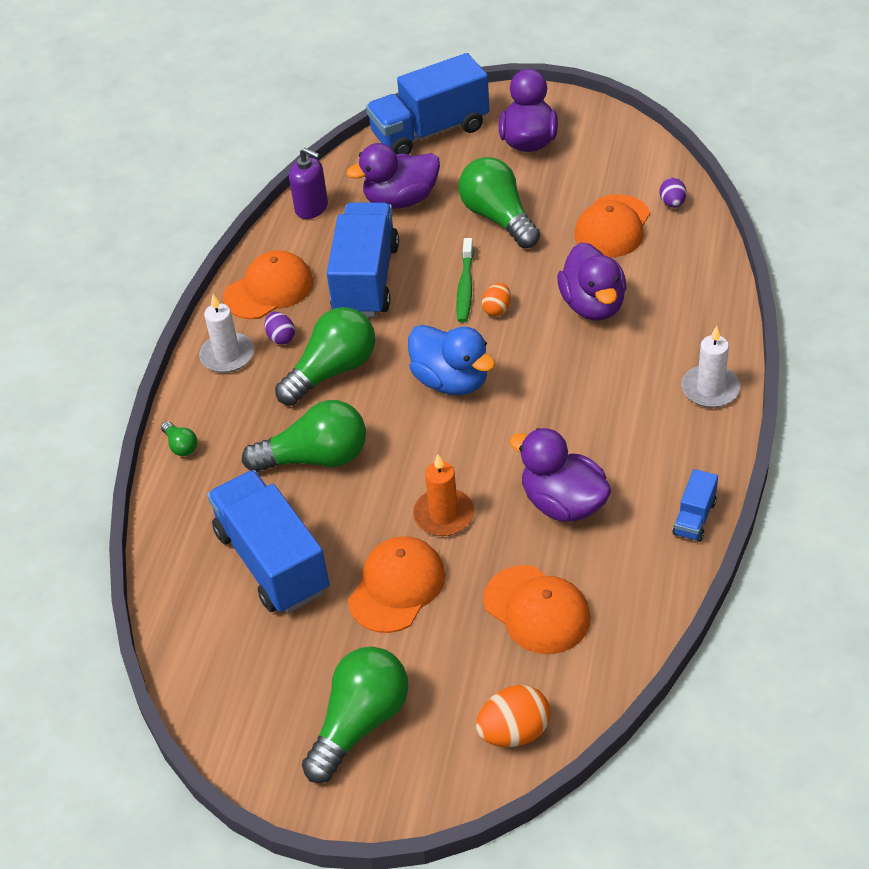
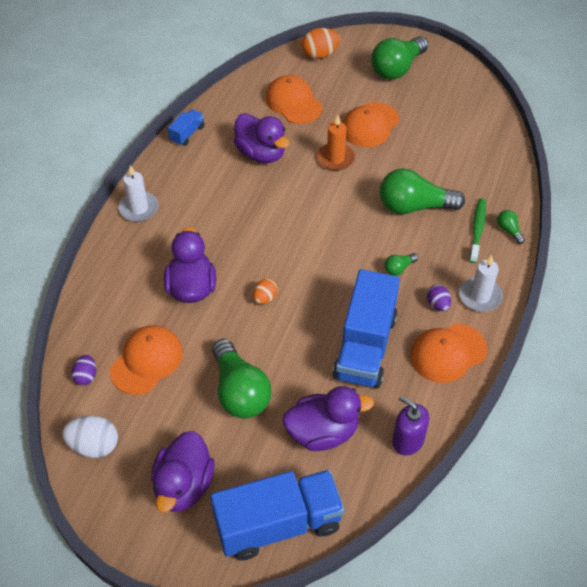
camera: 175 degrees left, 5 degrees up
(272, 561) = (443, 149): blue truck -> none
(332, 371) = (399, 268): green light bulb -> green light bulb, size x0.44
(451, 381) = (313, 245): blue duck -> none
(465, 287) = (285, 324): green toothbrush -> green toothbrush (477, 230)
(631, 153) = (94, 445): none -> white egg

